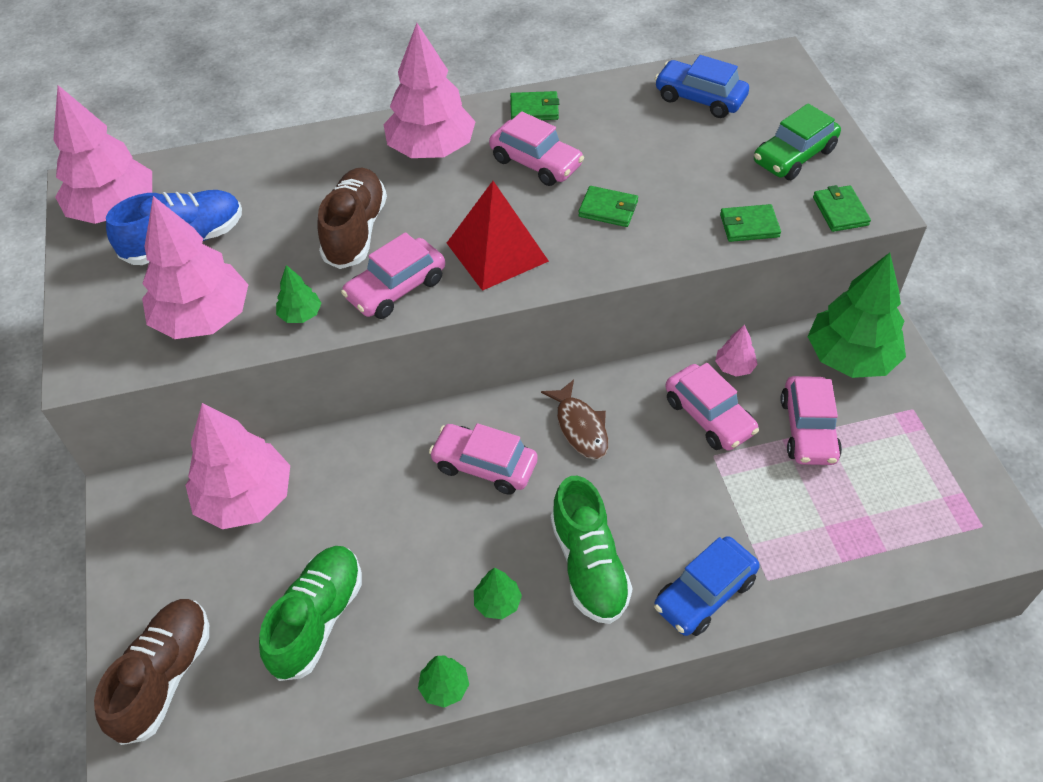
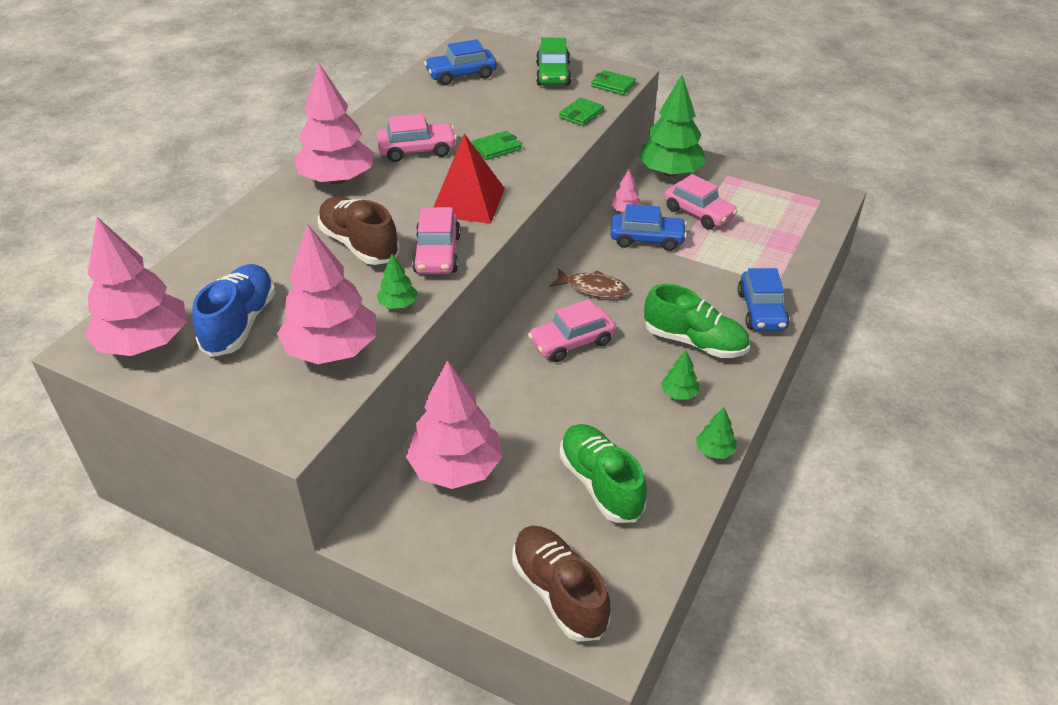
camera: 50 degrees left, 10 degrees down
(534, 109) = (371, 127): green wallet -> none
(709, 416) = (647, 239): pink car -> blue car

